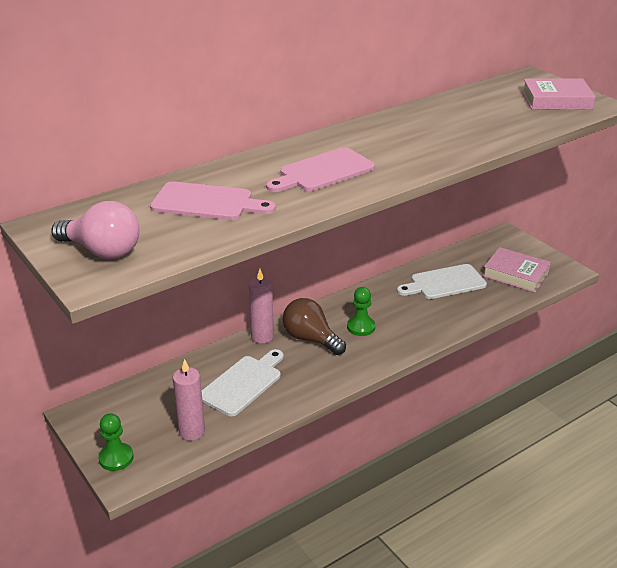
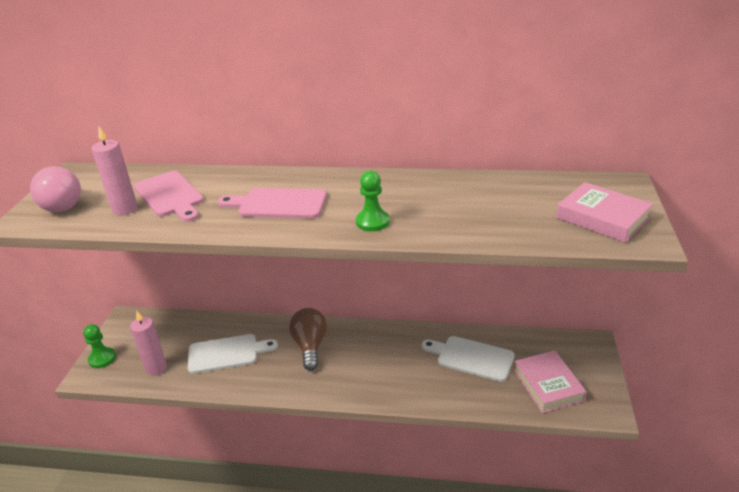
camera: 45 degrees right, 0 degrees up
(262, 336) = (284, 326): pink candle -> pink candle (125, 209)
(361, 327) = (355, 357): green pawn -> green pawn (372, 222)

